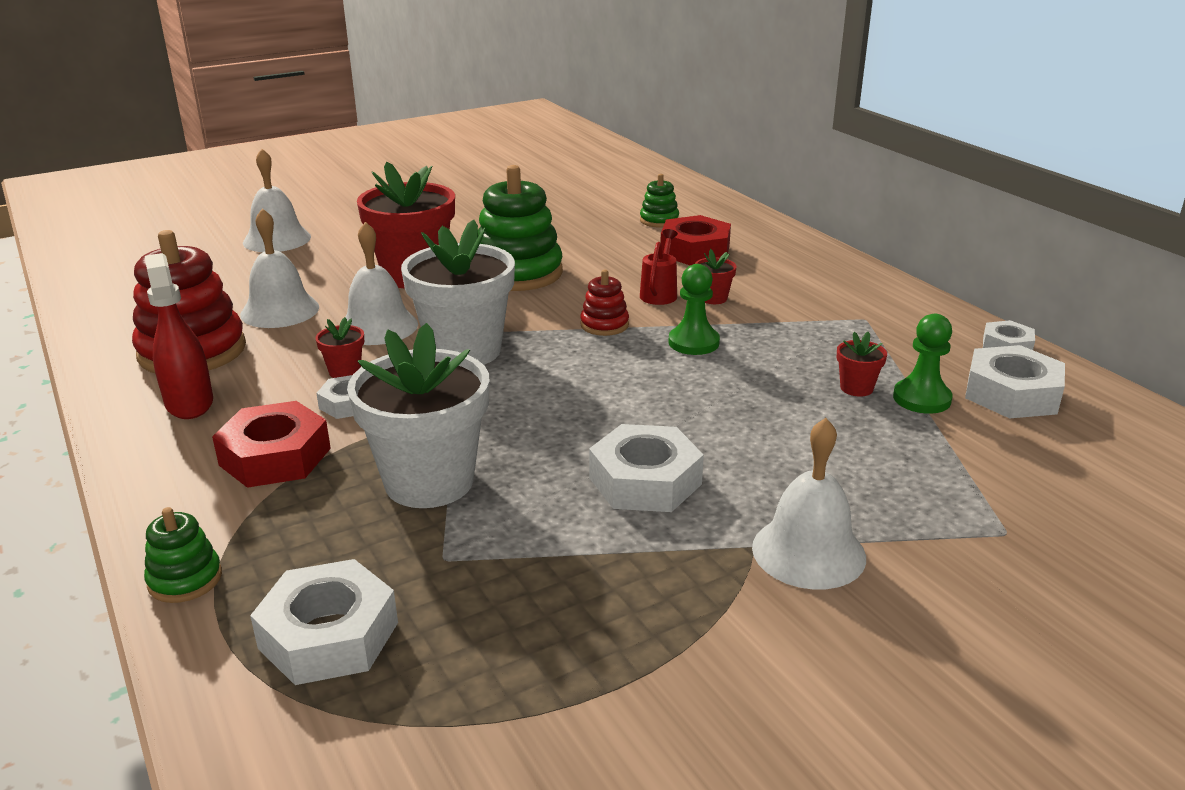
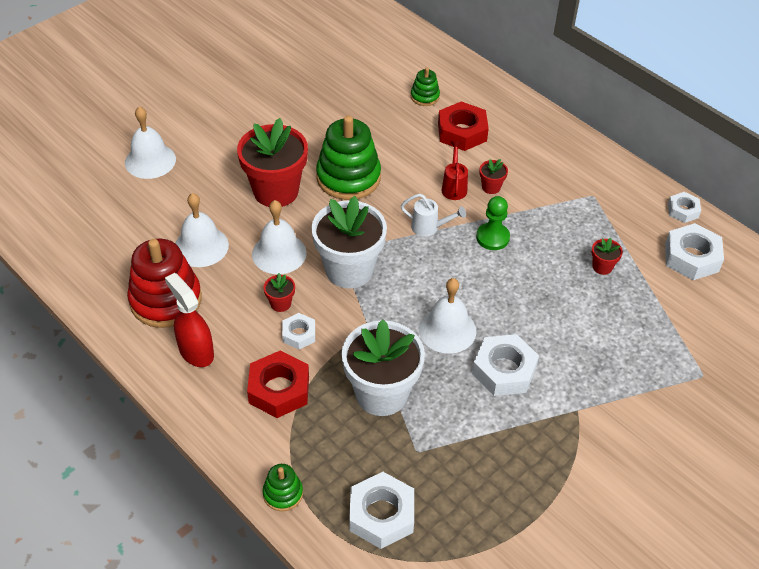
camera: 15 degrees left, 20 degrees up
(604, 325) = (429, 228): red stacking toy -> white watering can
(808, 552) = (606, 409): white bell -> white bell (447, 330)
(921, 399) = (641, 270): green pawn -> none

